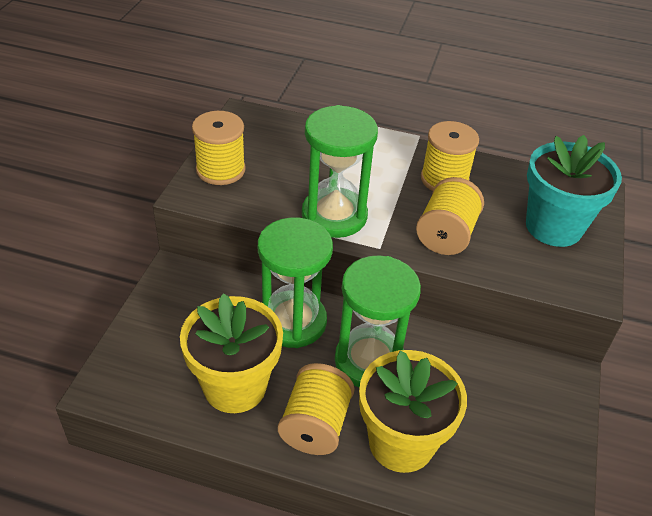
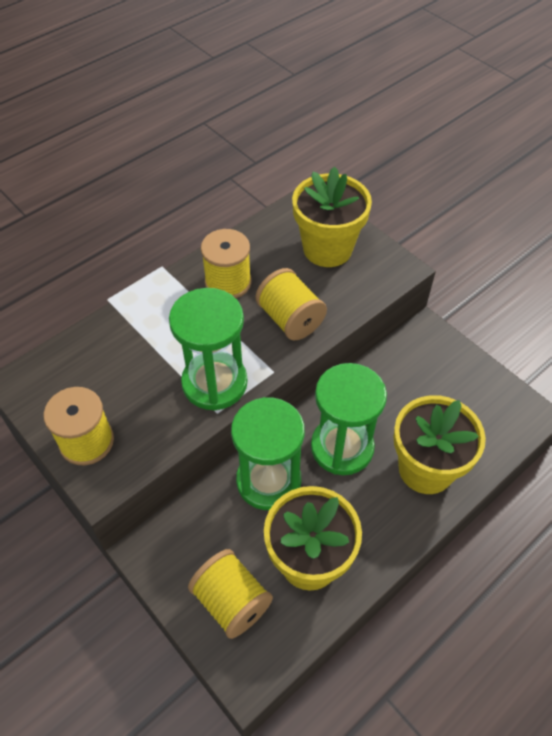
camera: 55 degrees left, 10 degrees up
(315, 425) = (380, 519): yellow spool -> yellow spool (231, 601)
(553, 227) = (327, 249): turquoise flower pot -> yellow flower pot

